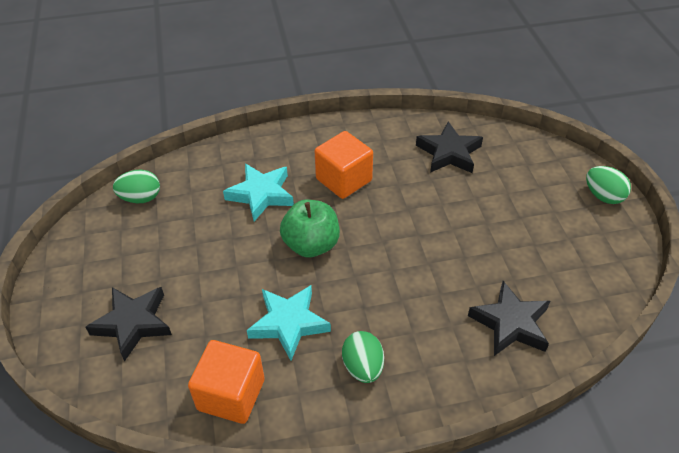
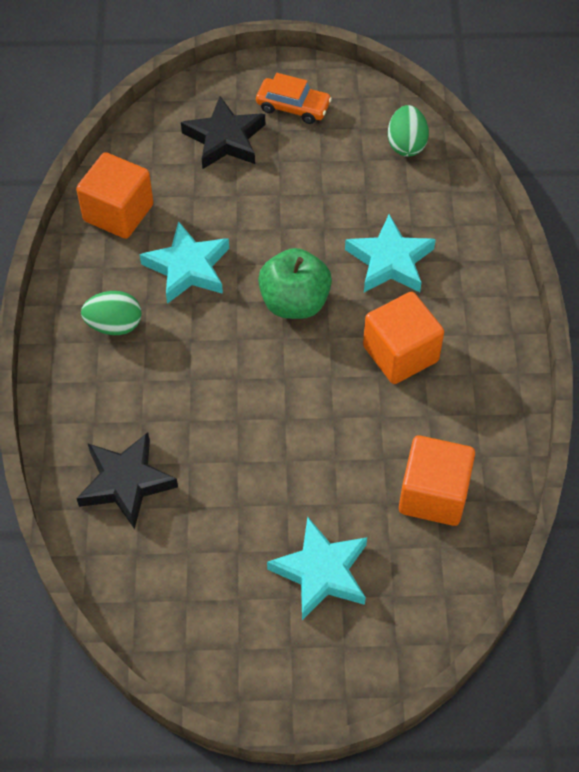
camera: 100 degrees right, 10 degrees up
(94, 278) = (293, 107): none -> orange car
(449, 153) = (433, 494): black star -> orange cube
(528, 198) = (321, 572): none -> turquoise star
(603, 196) = (305, 678): green egg -> none

